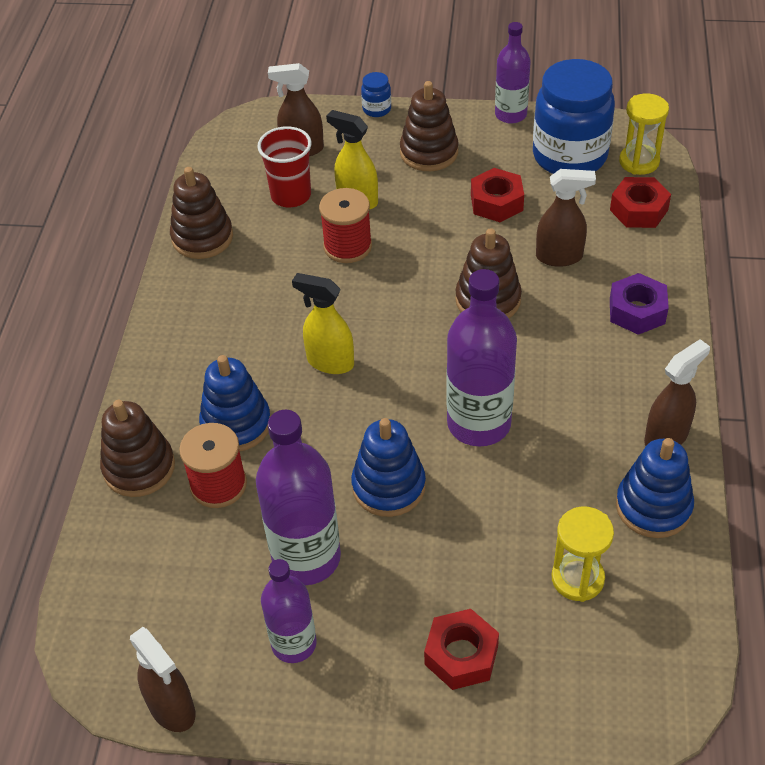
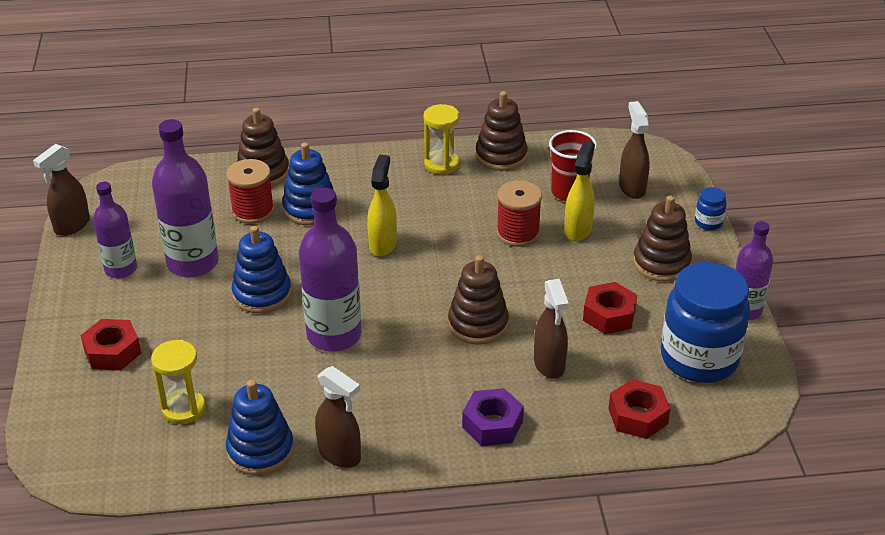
camera: 75 degrees right, 10 degrees down
(639, 162) = (714, 411): yellow hourglass -> yellow hourglass (441, 164)

